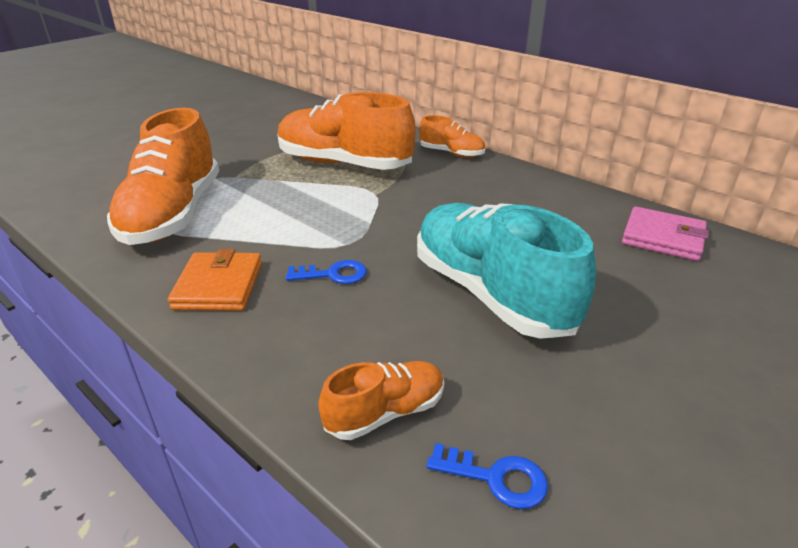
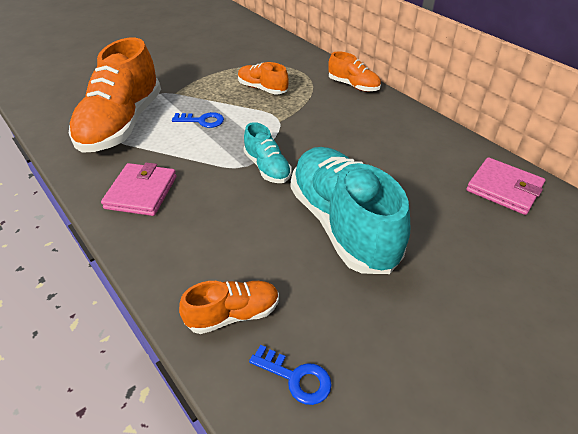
camera: 10 degrees right, 10 degrees up
(218, 286) = (141, 192): orange wallet -> pink wallet
(333, 274) = (226, 192): blue key -> blue key (202, 121)
(344, 164) = (262, 89): orange shoe -> orange shoe, size x0.49
(376, 243) = (267, 168): none -> turquoise shoe

